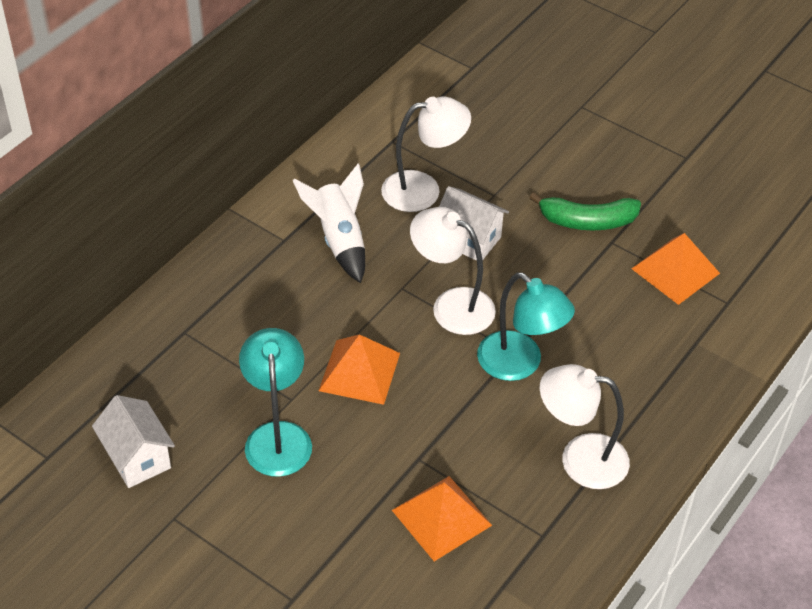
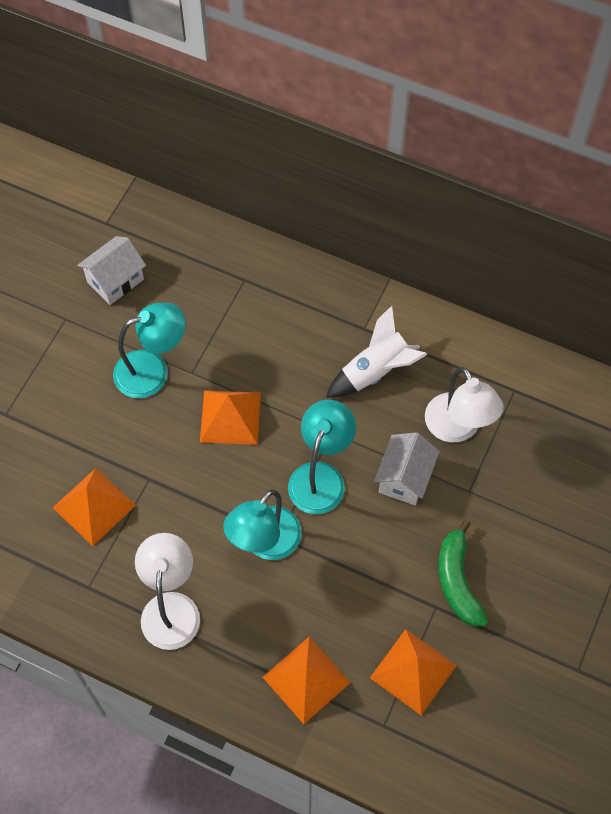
camera: 80 degrees right, 15 degrees up
(451, 305) = (320, 476): white lamp -> turquoise lamp
(675, 354) = (306, 679): none -> orange pyramid

